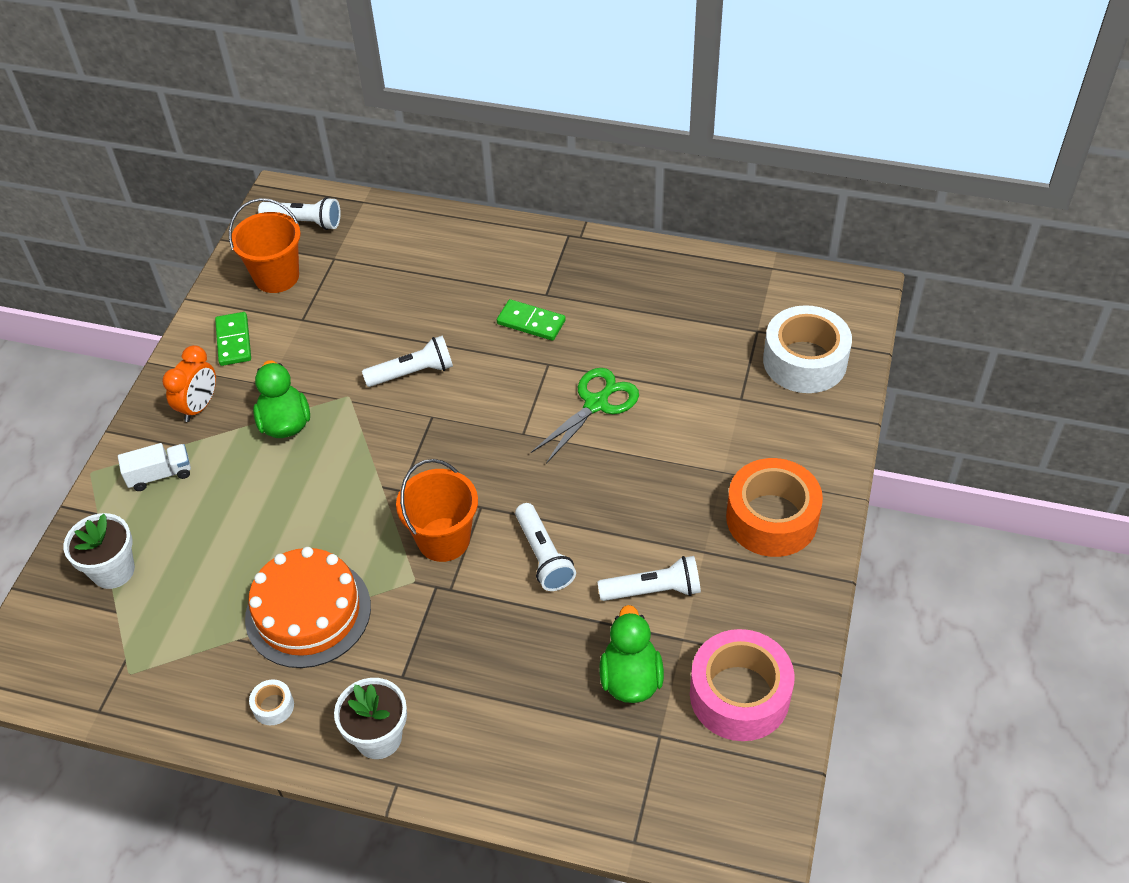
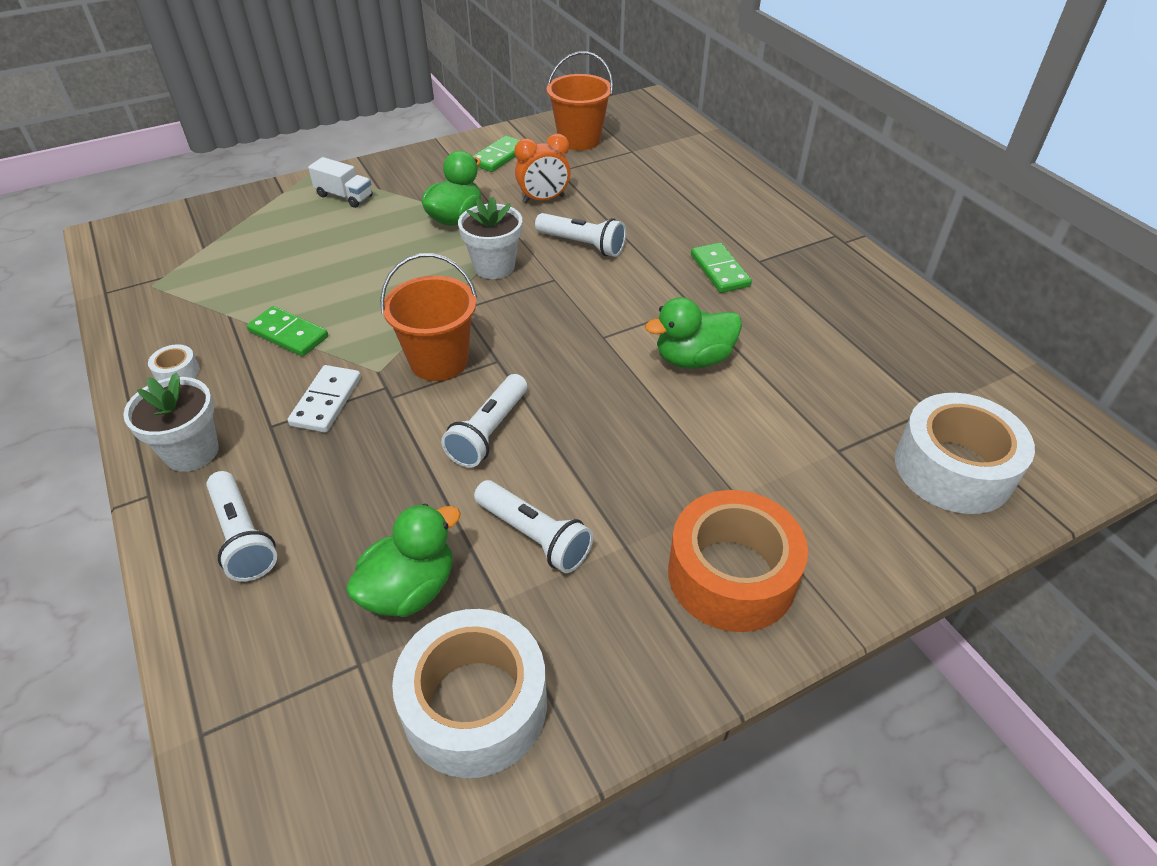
camera: 45 degrees right, 5 degrees down
(113, 570) = (239, 226): white flower pot -> white flower pot (494, 267)
(199, 406) = (423, 177): orange clock -> orange clock (543, 200)
(304, 222) = (643, 122): white flashlight -> white flashlight (243, 537)
(308, 612) = (288, 334): orange cake -> green domino
(412, 629) = (326, 401): none -> white domino
(596, 404) = (693, 359): green scissors -> green duck
(739, 695) = (475, 705): pink tape -> white tape

